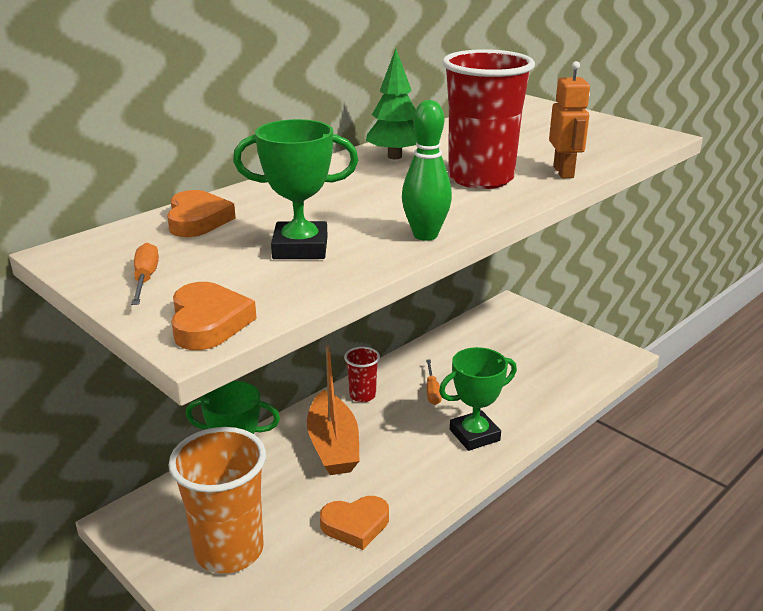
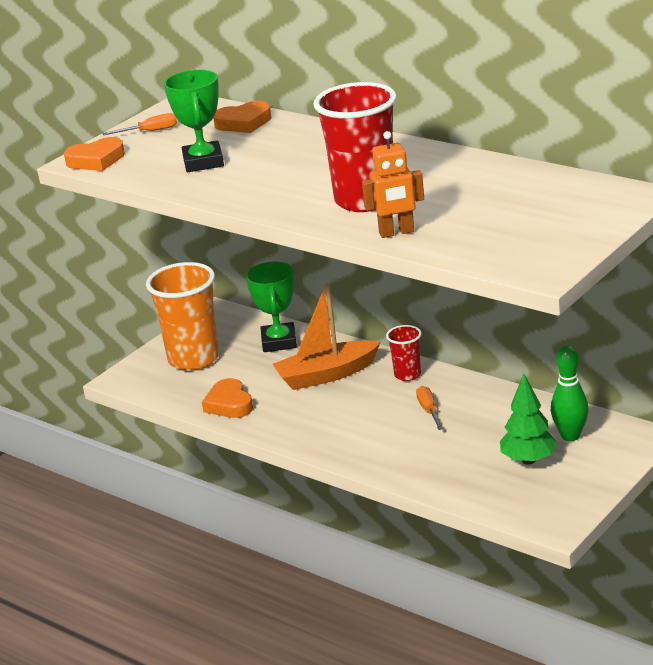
camera: 85 degrees right, 0 degrees up
(394, 156) = (410, 159): green tree -> green tree (528, 460)
(425, 235) = (234, 196): green bowling pin -> green bowling pin (570, 436)
(432, 391) = (429, 410): orange screwdriver -> orange screwdriver turned 90 degrees clockwise
(474, 435) = (363, 443): green trophy -> none

